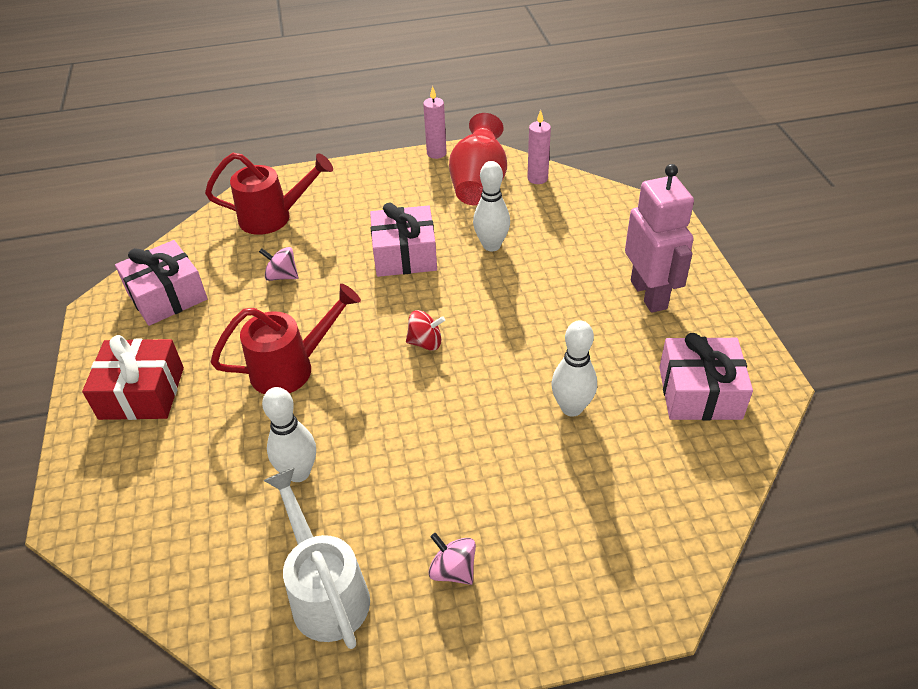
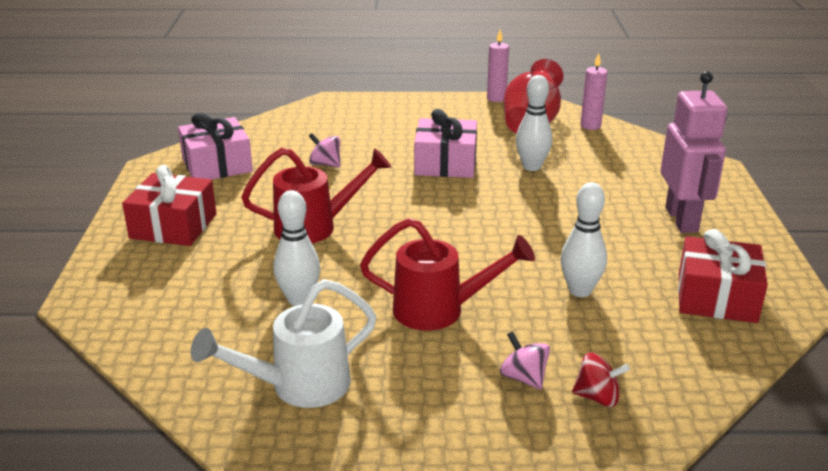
camera: 10 degrees right, 15 degrees down
(273, 217) = (330, 124): red watering can -> red watering can (439, 310)
(325, 591) = (299, 386): white watering can -> white watering can turned 105 degrees counterclockwise
(425, 342) = (447, 226): red spinning top -> red spinning top (597, 397)
(453, 570) = (427, 390): pink spinning top -> pink spinning top (523, 378)
(699, 393) = (716, 297): pink gift -> red gift

